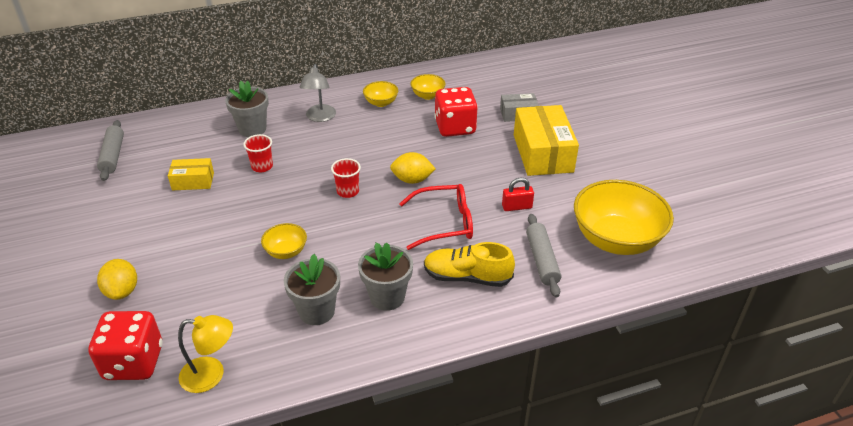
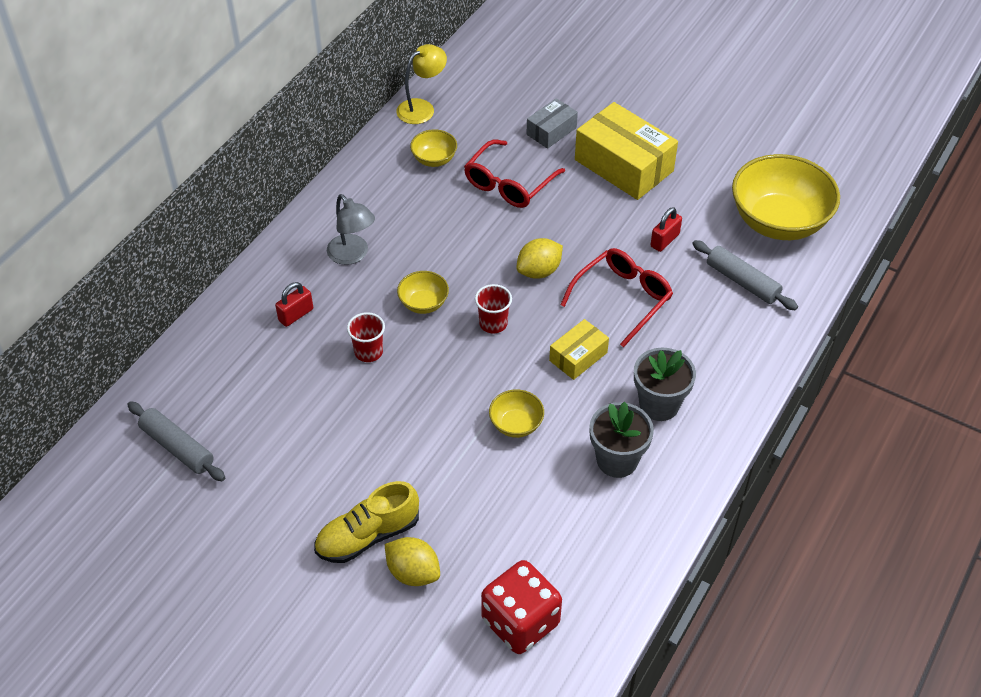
camera: 40 degrees left, 10 degrees up
(193, 181) = (317, 416): yellow box -> yellow box (578, 356)
(211, 375) = (602, 579): yellow lamp -> yellow lamp (422, 108)
(252, 129) = (296, 315): grey flower pot -> red padlock
(381, 103) = (395, 197): yellow bowl -> yellow bowl (423, 303)
(455, 127) = (508, 184): red dice -> red glasses
(467, 277) = (701, 339): yellow shoe -> yellow shoe (368, 536)

